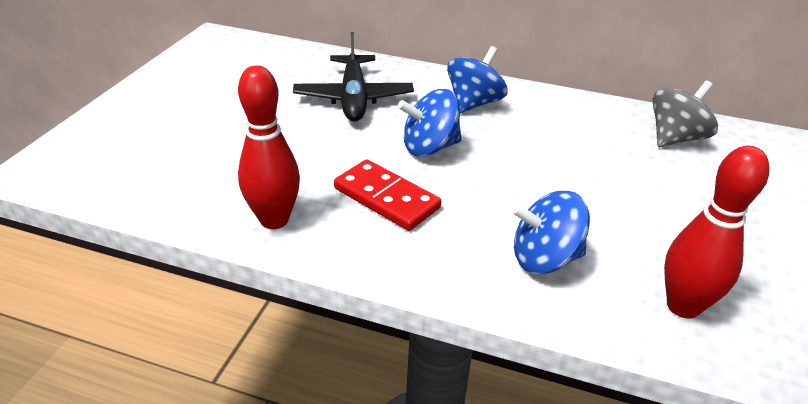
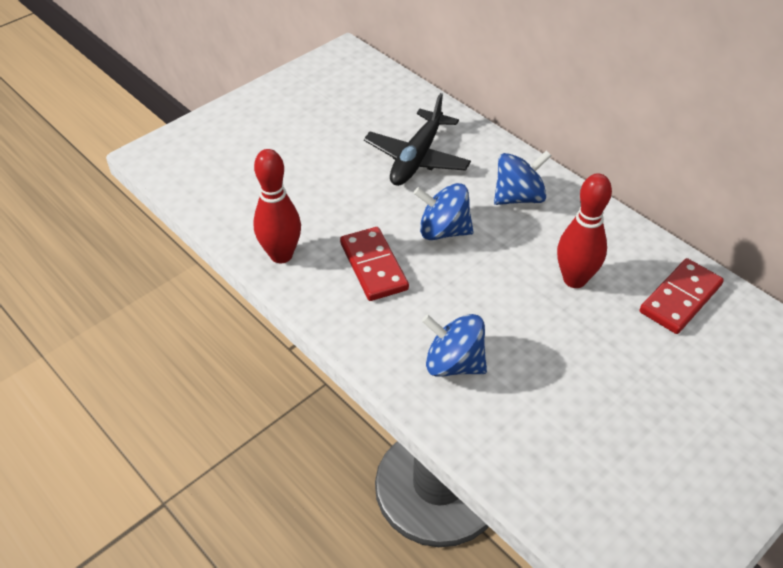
camera: 30 degrees right, 10 degrees up
(675, 138) = (680, 298): grey spinning top -> red domino
(683, 306) = (527, 444): red bowling pin -> red bowling pin (574, 279)

